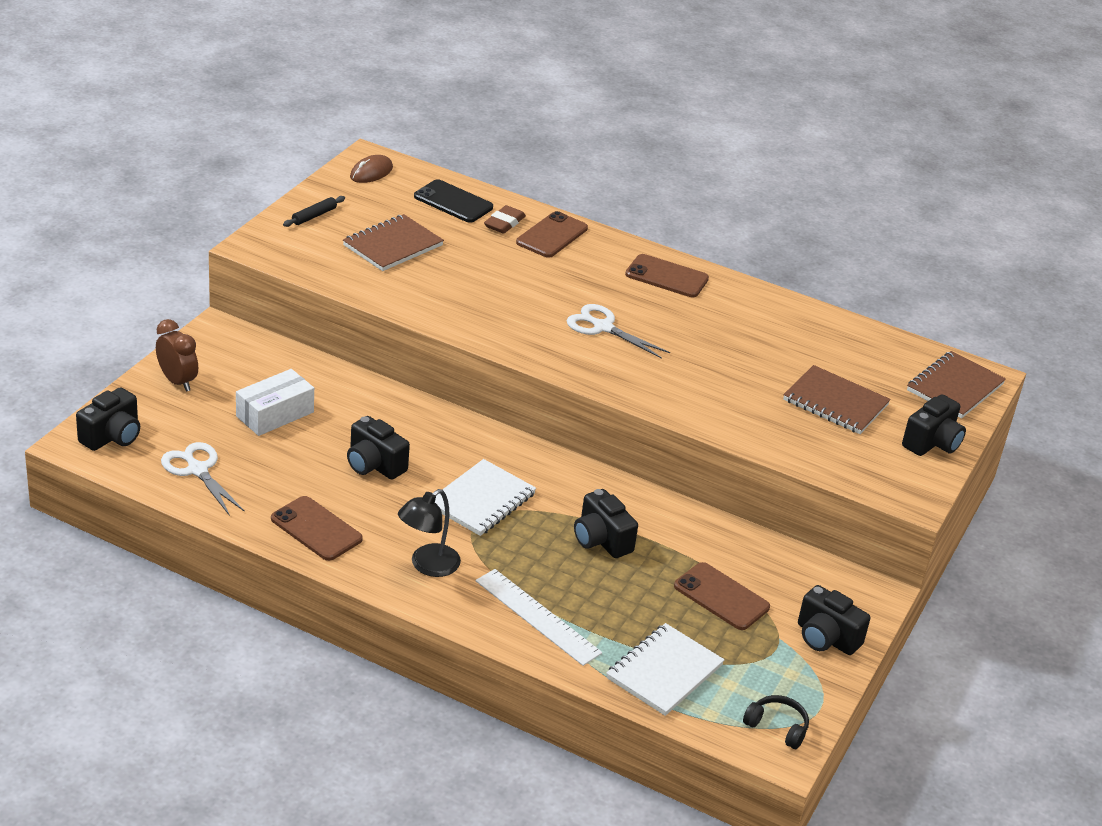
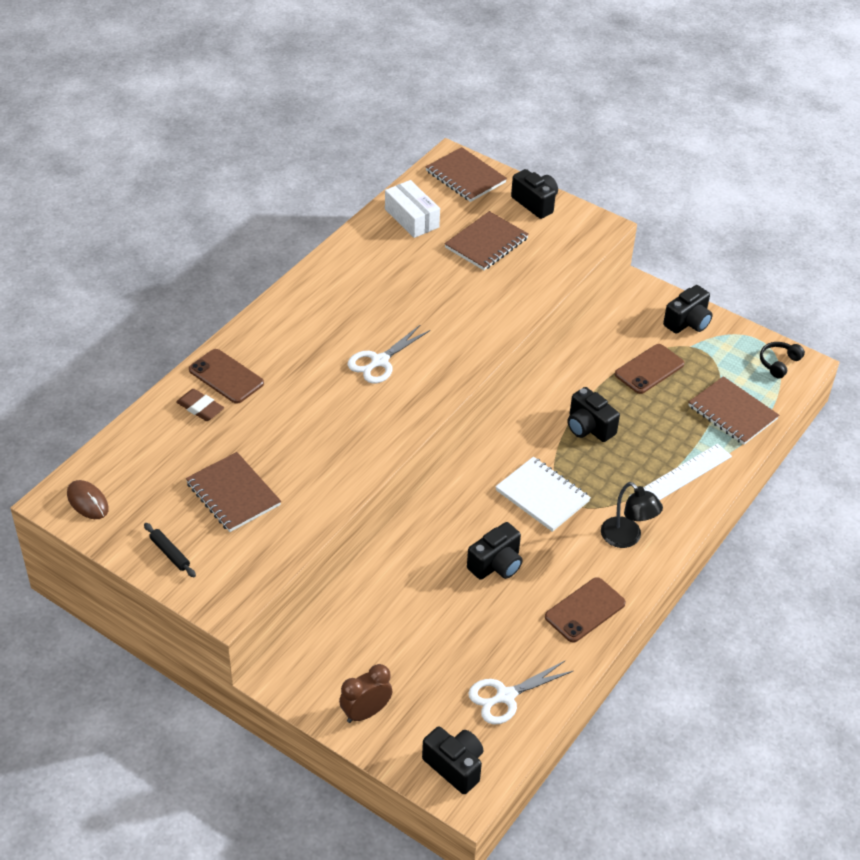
camera: 80 degrees left, 10 degrees up
(275, 414) = (421, 634): white box -> white box (411, 218)
(453, 202) = (156, 442): black phone -> none
(601, 540) = (589, 427): black camera -> black camera turned 75 degrees clockwise
(664, 672) = (732, 413): white notebook -> brown notebook
(666, 277) = (302, 310): brown phone -> none

